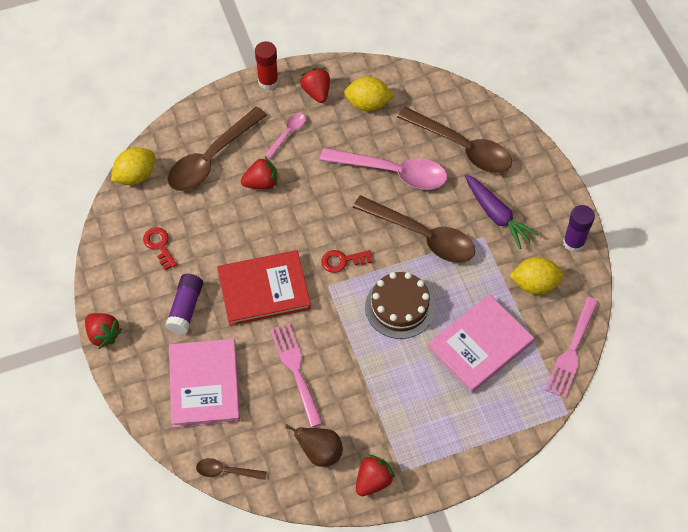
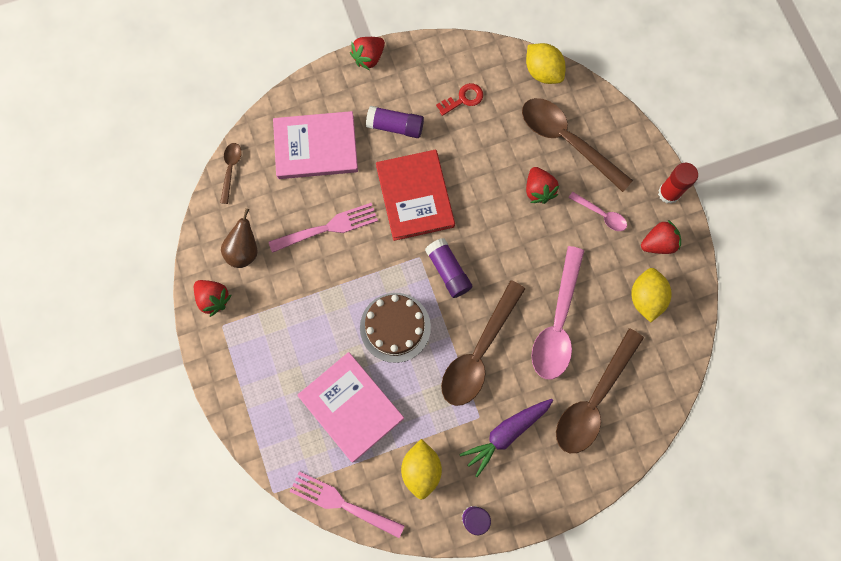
camera: 90 degrees right, 15 degrees up
(342, 261) = (448, 271): red key -> purple glue stick

